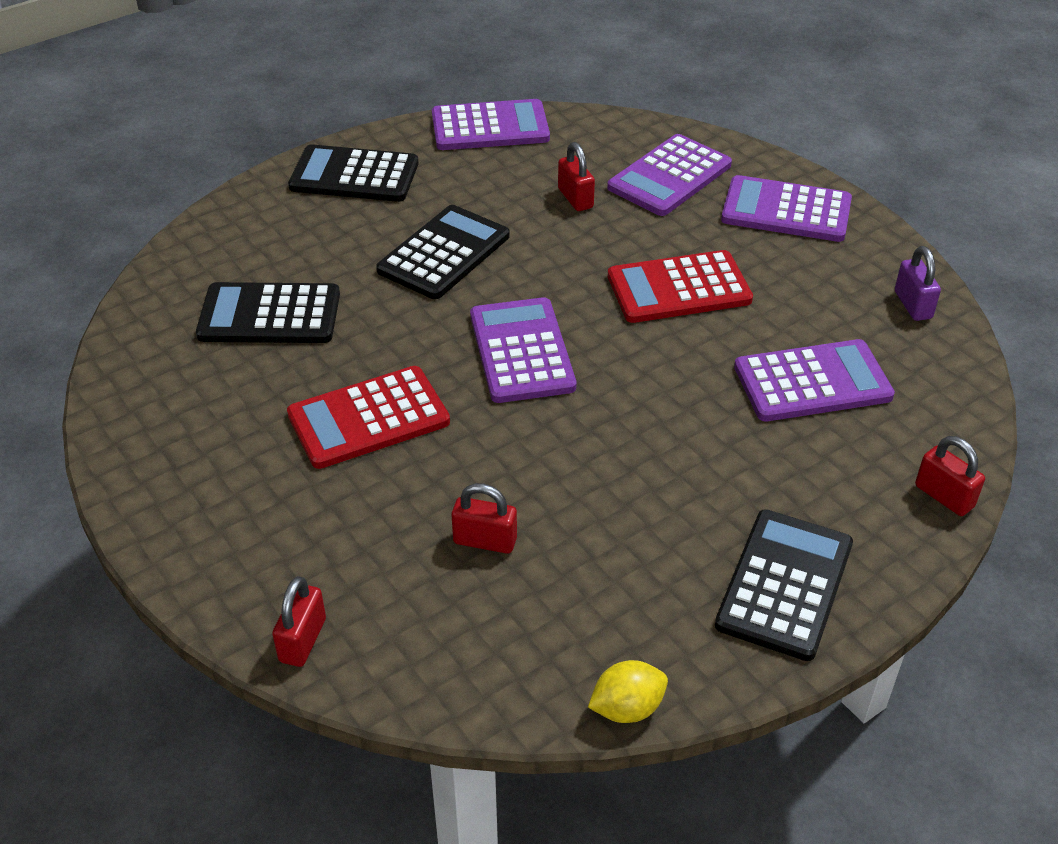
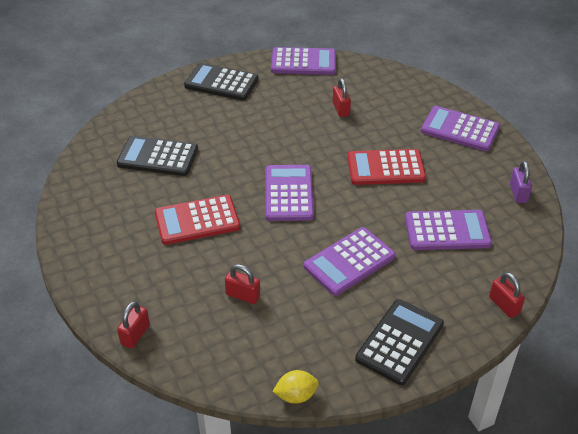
camera: 10 degrees right, 0 degrees up
(444, 253) = (260, 133): black calculator -> none
(670, 177) = (398, 102): purple calculator -> purple calculator (349, 262)

